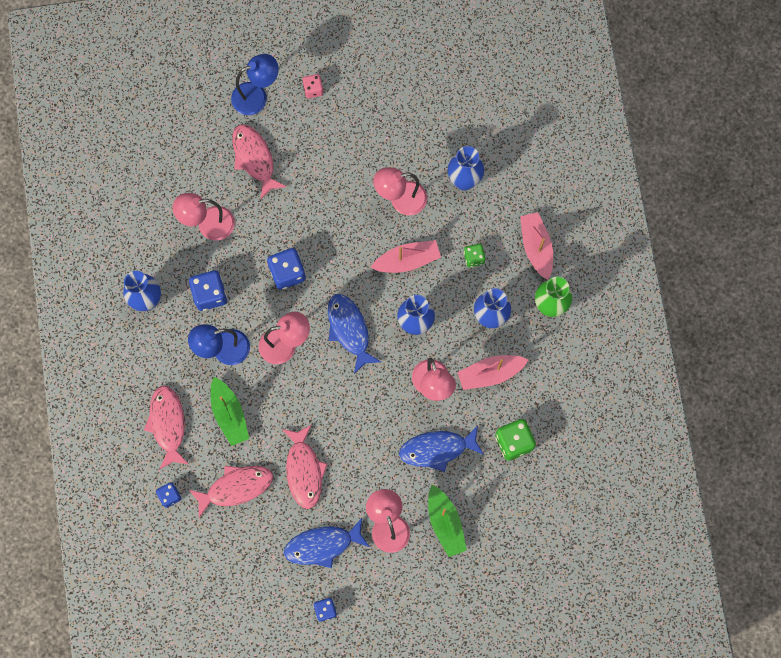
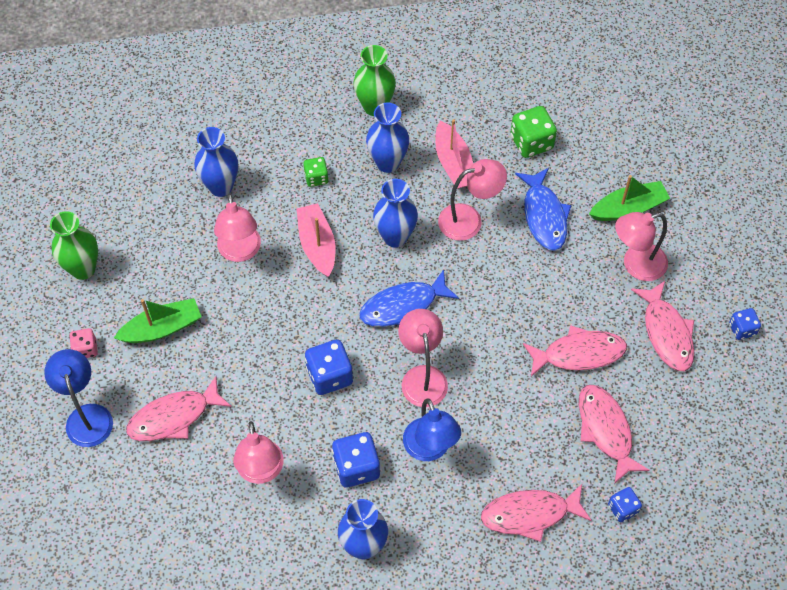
camera: 90 degrees left, 15 degrees down
(229, 414) = (513, 440): green boat -> green boat (162, 328)
(322, 545) = (666, 333): blue fish -> pink fish
(384, 80) = (83, 269): none -> green vase
(536, 247) = (305, 118): pink boat -> none

